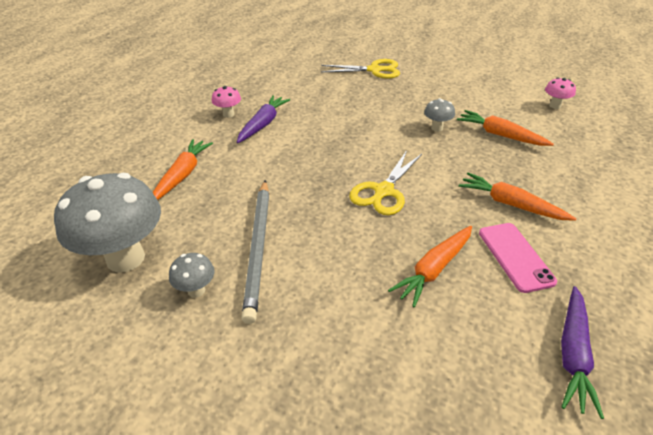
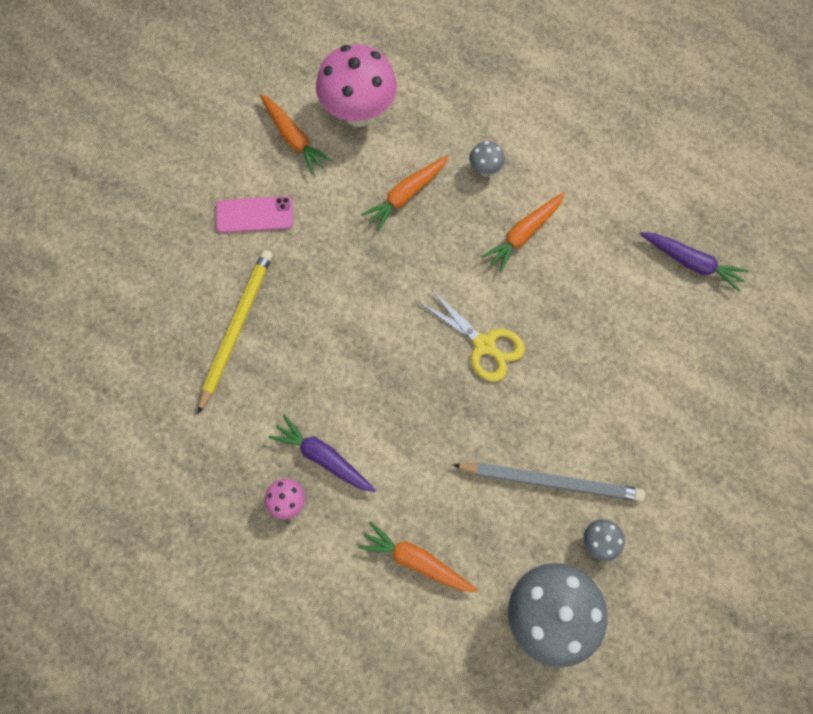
camera: 80 degrees left, 30 degrees up
(350, 81) = (236, 328): none -> yellow pencil
(375, 70) = (211, 287): yellow scissors -> none
(434, 269) = (598, 331): orange carrot -> orange carrot (293, 138)
(437, 128) = (378, 256): grey mushroom -> grey mushroom (485, 169)
(515, 256) = (591, 260): pink phone -> pink phone (255, 215)
(555, 106) = (358, 113): pink mushroom -> pink mushroom, size x2.28

